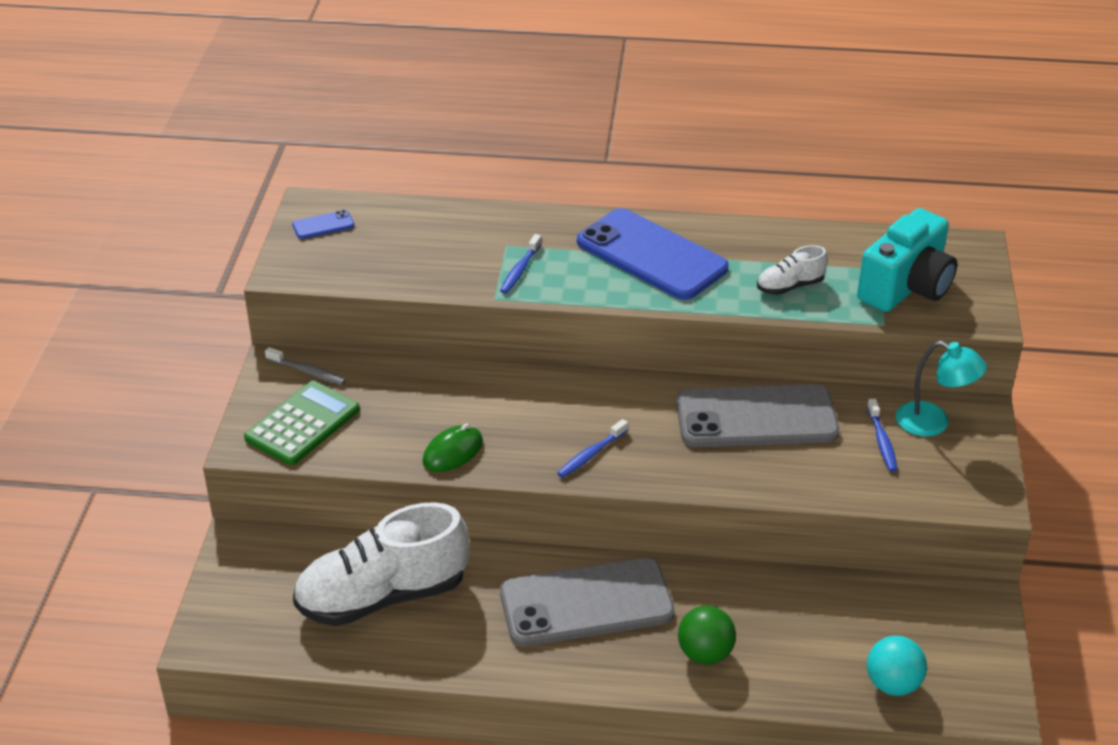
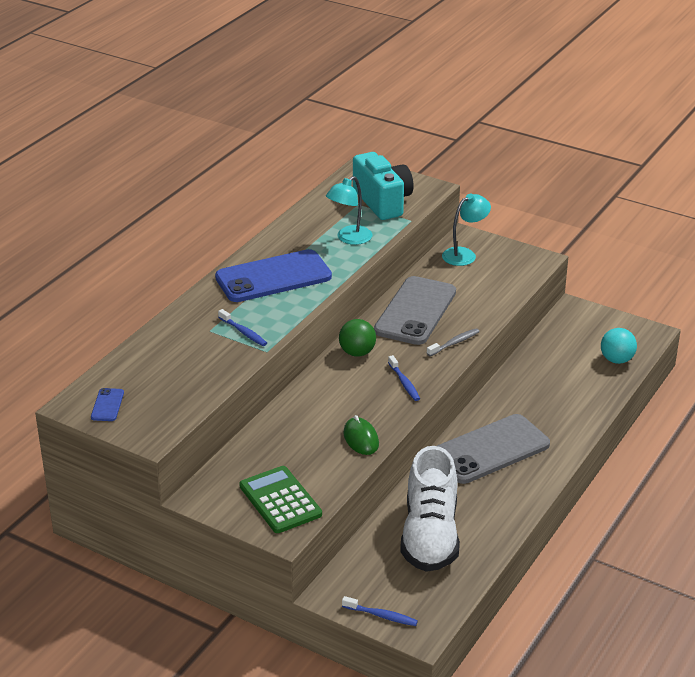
camera: 65 degrees left, 5 degrees down
(308, 372) = (222, 484): grey toothbrush -> grey toothbrush (454, 343)
(586, 603) = (490, 450): grey phone -> grey phone turned 45 degrees clockwise
(705, 653) = (558, 417): green ball -> green ball (357, 352)
(790, 286) = (349, 239): white shoe -> turquoise lamp
(882, 441) = (467, 276): blue toothbrush -> blue toothbrush (381, 616)

